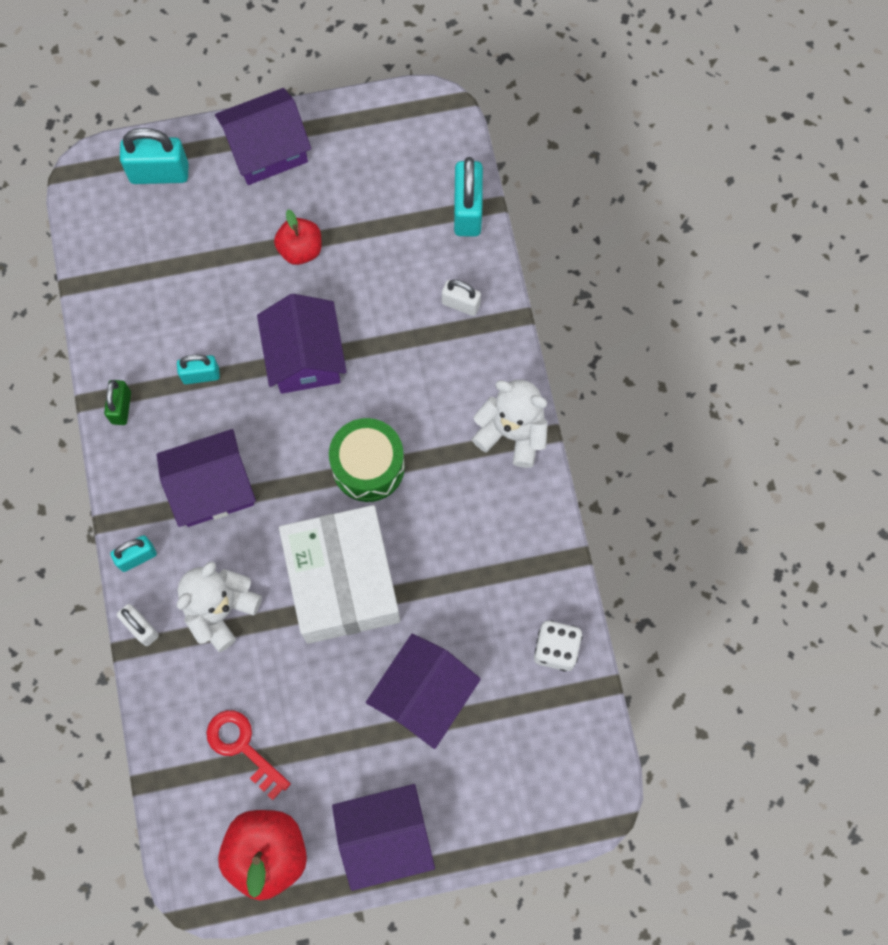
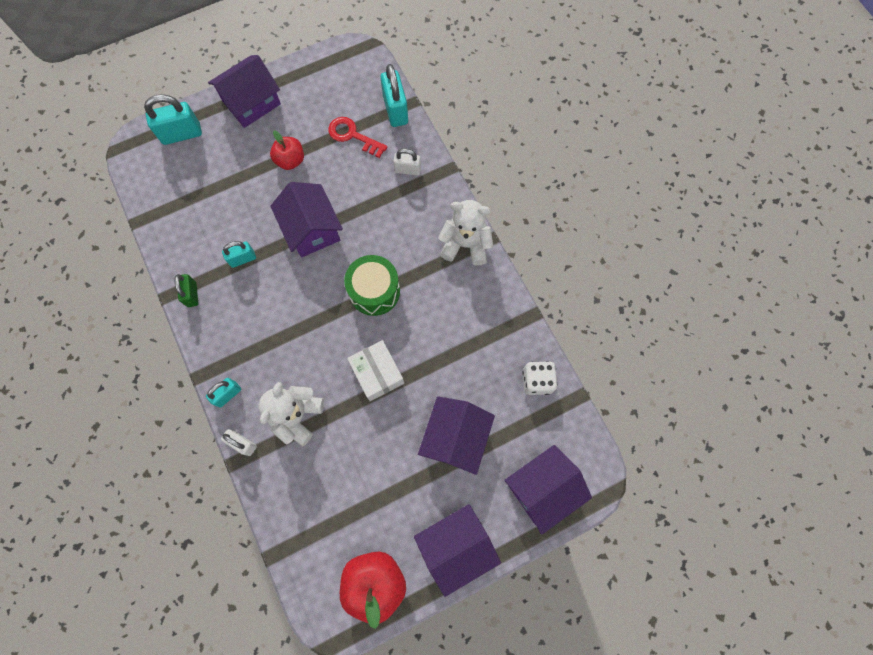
camera: 15 degrees left, 0 degrees up
(212, 488) = (269, 333): purple house -> purple house (542, 489)
(242, 747) = (337, 510): red key -> red key (352, 136)
(342, 581) = (377, 373): white box -> white box, size x0.57

